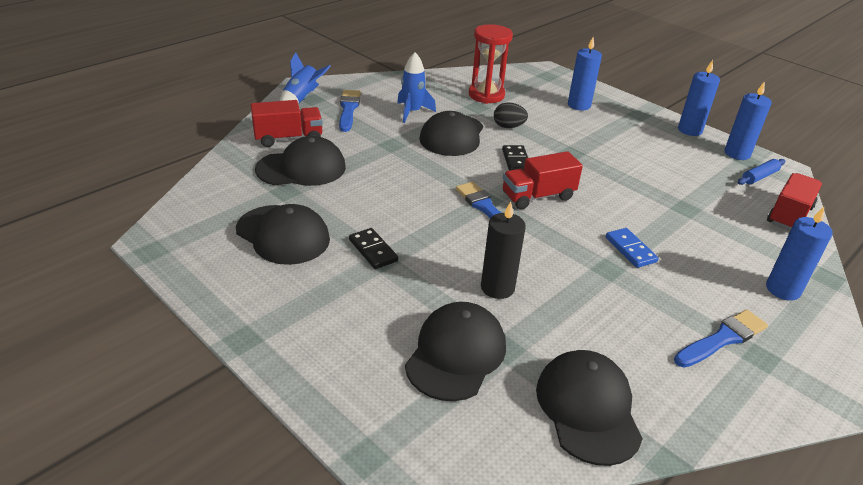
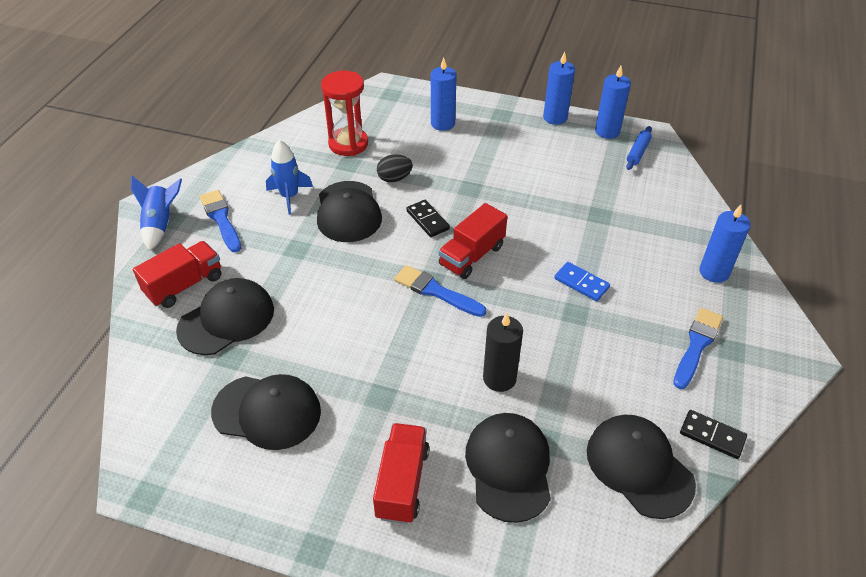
camera: 25 degrees left, 10 degrees up
(373, 250) = (365, 389): black domino -> black domino (712, 436)
(789, 215) = (681, 188): red truck -> red truck (402, 483)

